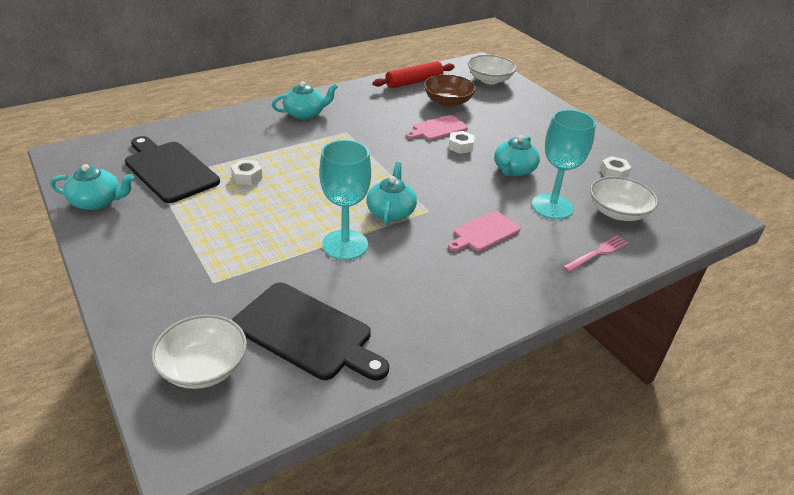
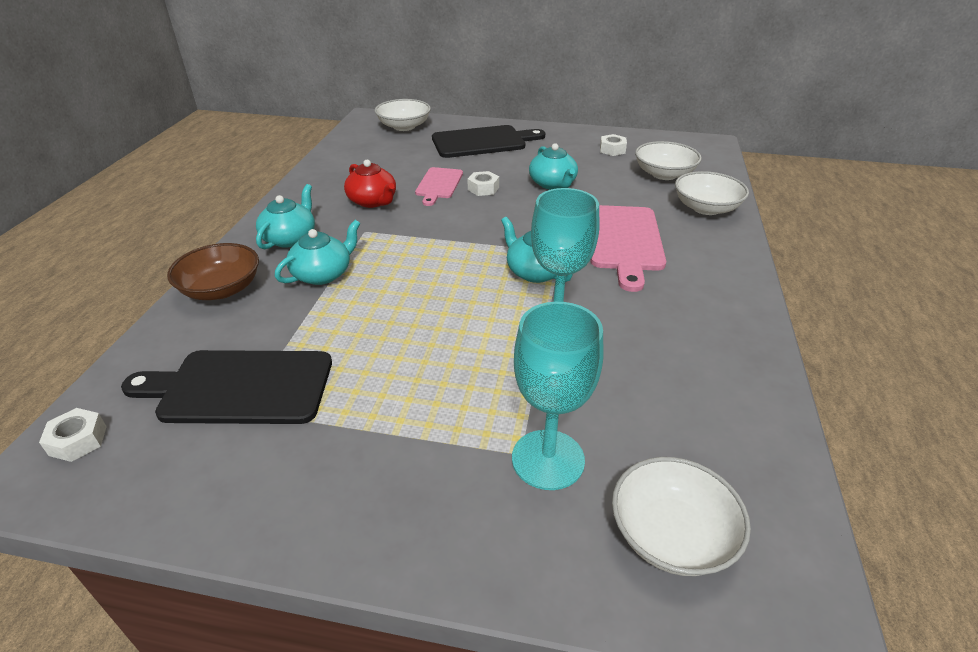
camera: 45 degrees left, 0 degrees up
(97, 201) = (210, 491): turquoise teapot -> turquoise teapot (323, 274)
(247, 177) = (348, 332): white nut -> white nut (78, 440)
(307, 333) = (676, 419): black cutting board -> black cutting board (483, 142)
(381, 117) = (373, 201): none -> red teapot
(414, 82) = (343, 157): red rolling pin -> none
(448, 101) = (404, 159): brown bowl -> brown bowl (221, 289)
(484, 232) = (624, 241): pink cutting board -> pink cutting board, size x1.67
(552, 206) = (625, 194): turquoise goblet -> turquoise goblet (548, 459)
(597, 253) = (706, 208): pink fork -> white bowl

